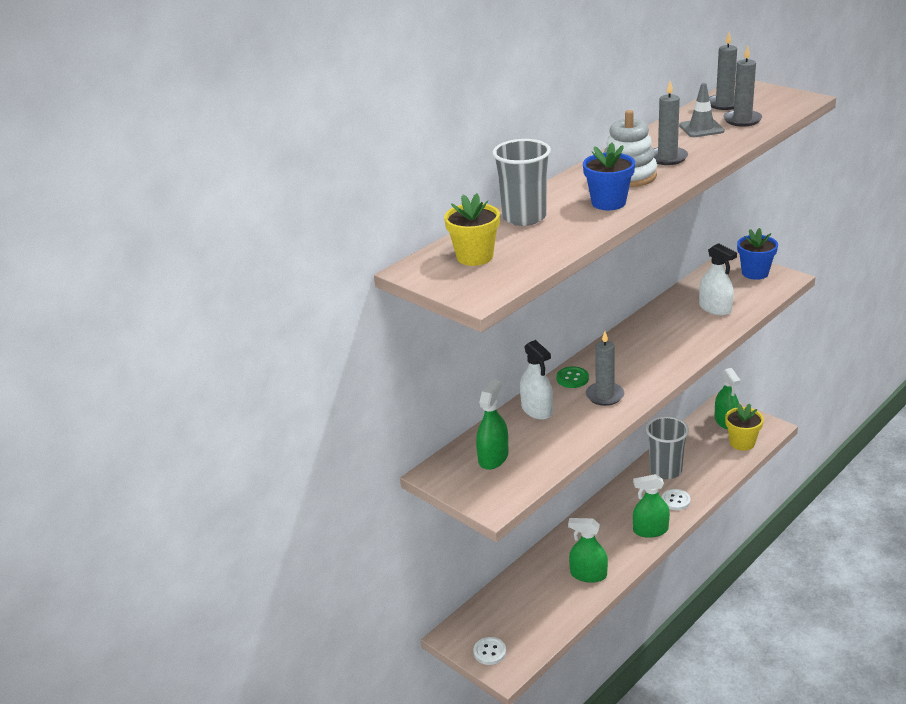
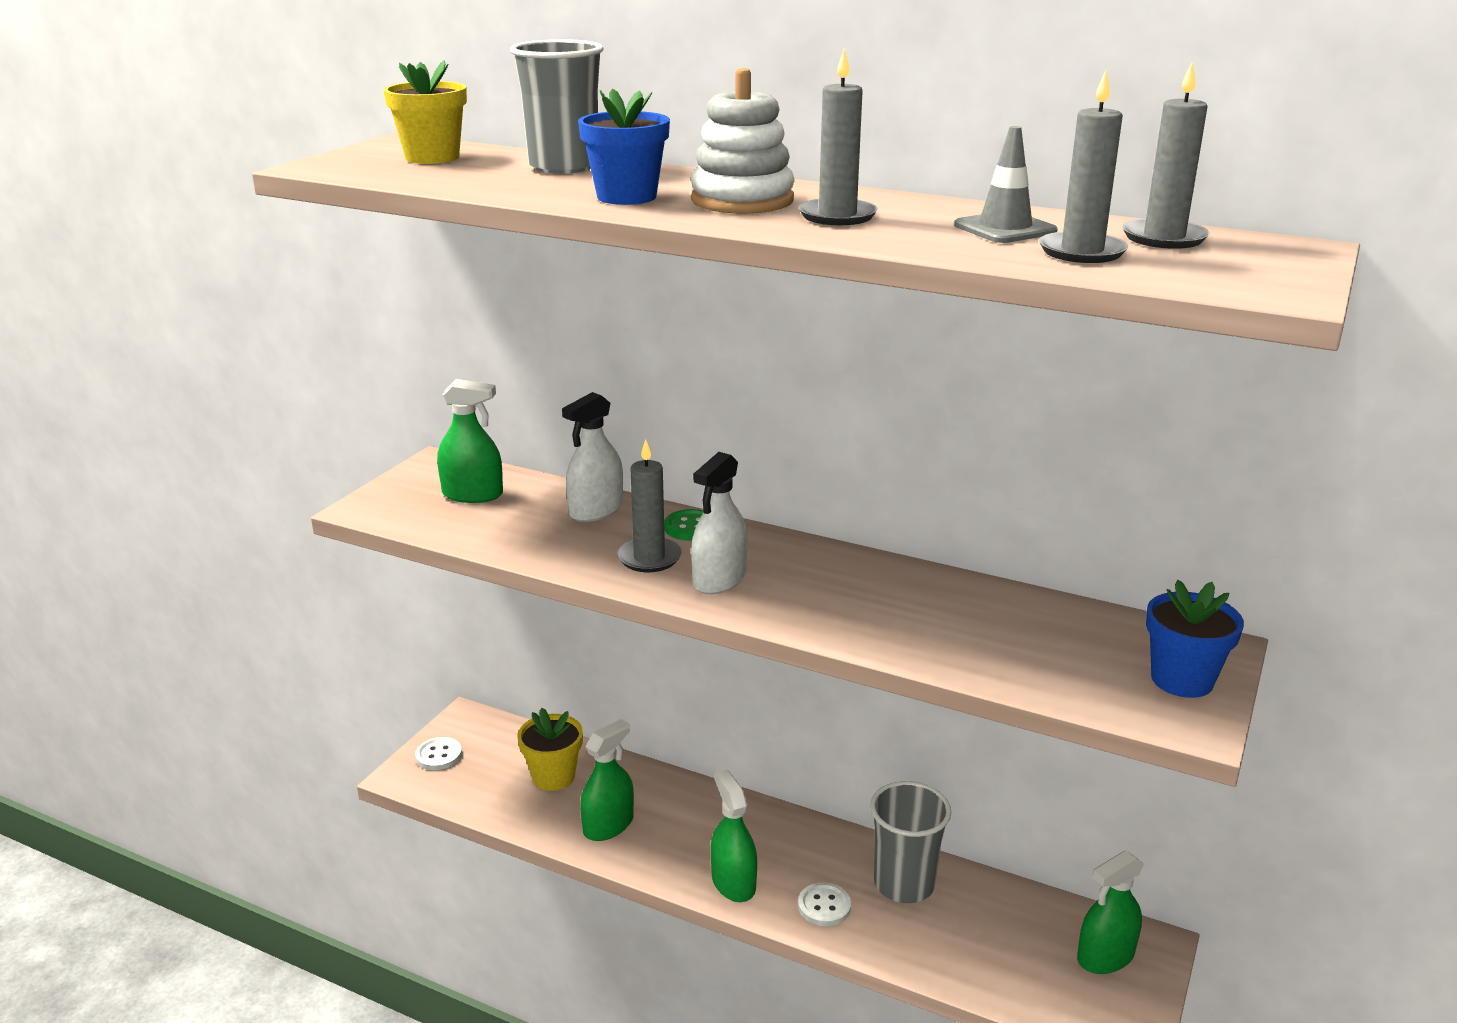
camera: 70 degrees right, 5 degrees down
(588, 574) = (608, 825): green spray bottle -> green spray bottle turned 45 degrees clockwise
(715, 308) = (994, 640): white spray bottle -> white spray bottle (719, 579)
(742, 443) = (1046, 987): yellow flower pot -> yellow flower pot (553, 776)

